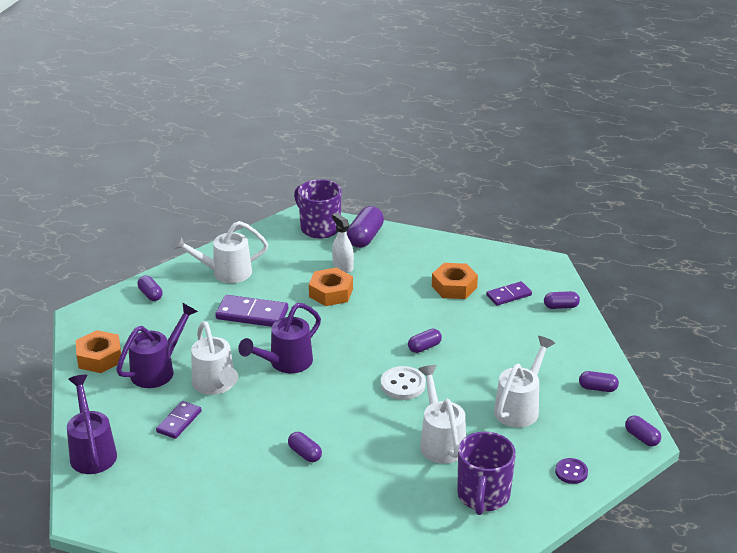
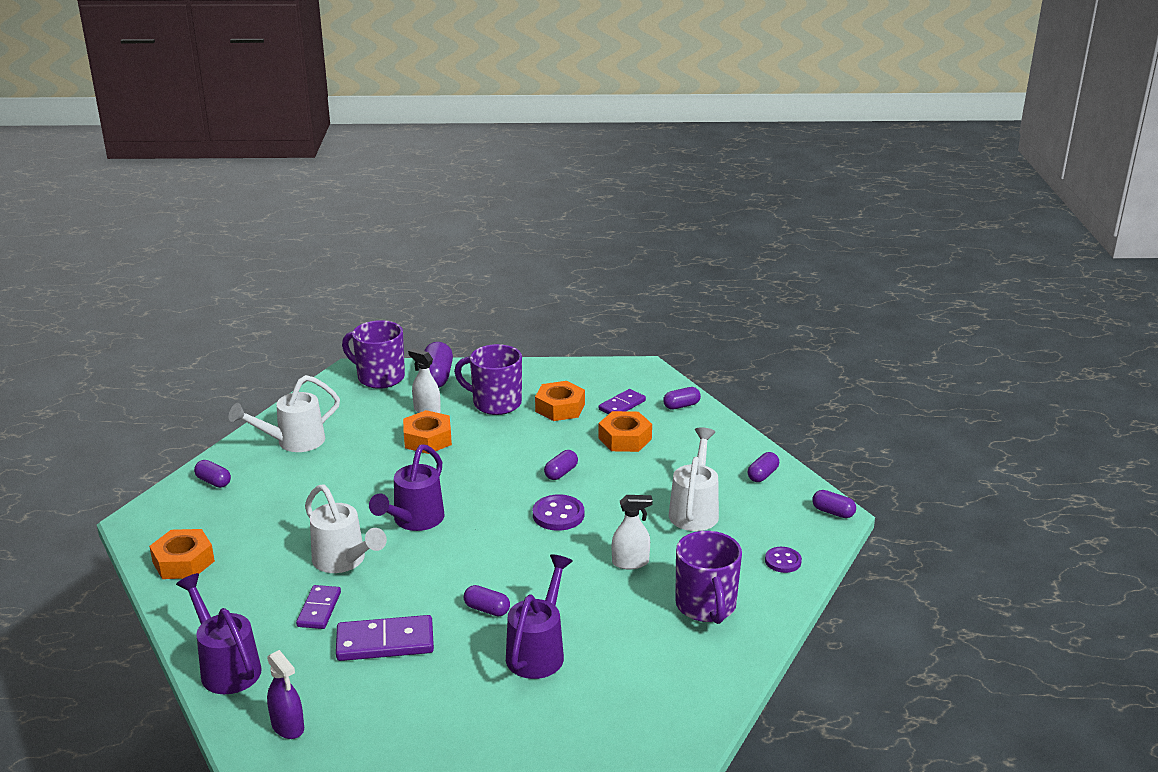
camera: 20 degrees left, 5 degrees down
(114, 511) = (288, 726): none -> purple spray bottle
(158, 370) = (264, 560): purple watering can -> purple watering can (538, 651)
(252, 314) = (348, 478): purple domino -> purple domino (385, 642)
(402, 271) = (495, 403): none -> purple mug
(403, 385) = (558, 515): white button -> purple button
(440, 441) = (630, 562): white watering can -> white spray bottle
(495, 327) = (625, 438): none -> orange nut
(597, 388) = (762, 475): purple capsule -> purple capsule turned 45 degrees counterclockwise

